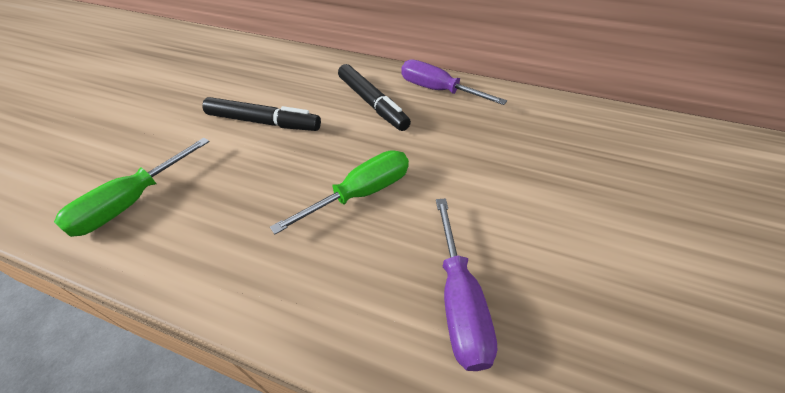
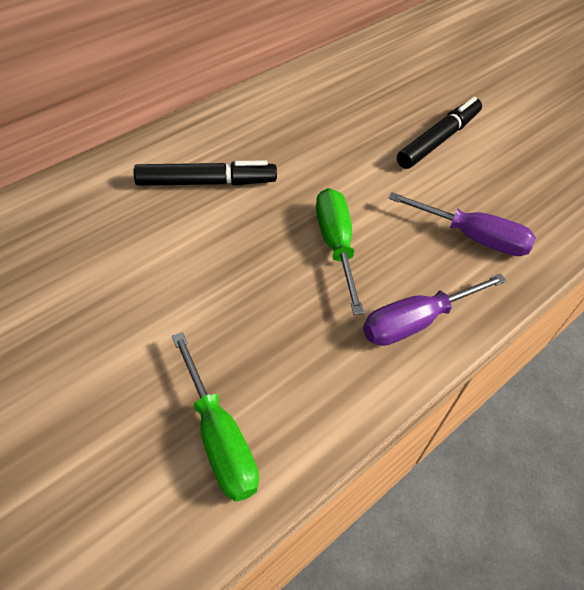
camera: 65 degrees left, 5 degrees up
(263, 122) = (162, 283): black marker -> black marker (438, 140)
(438, 90) = (228, 127): purple screwdriver -> purple screwdriver (417, 321)

